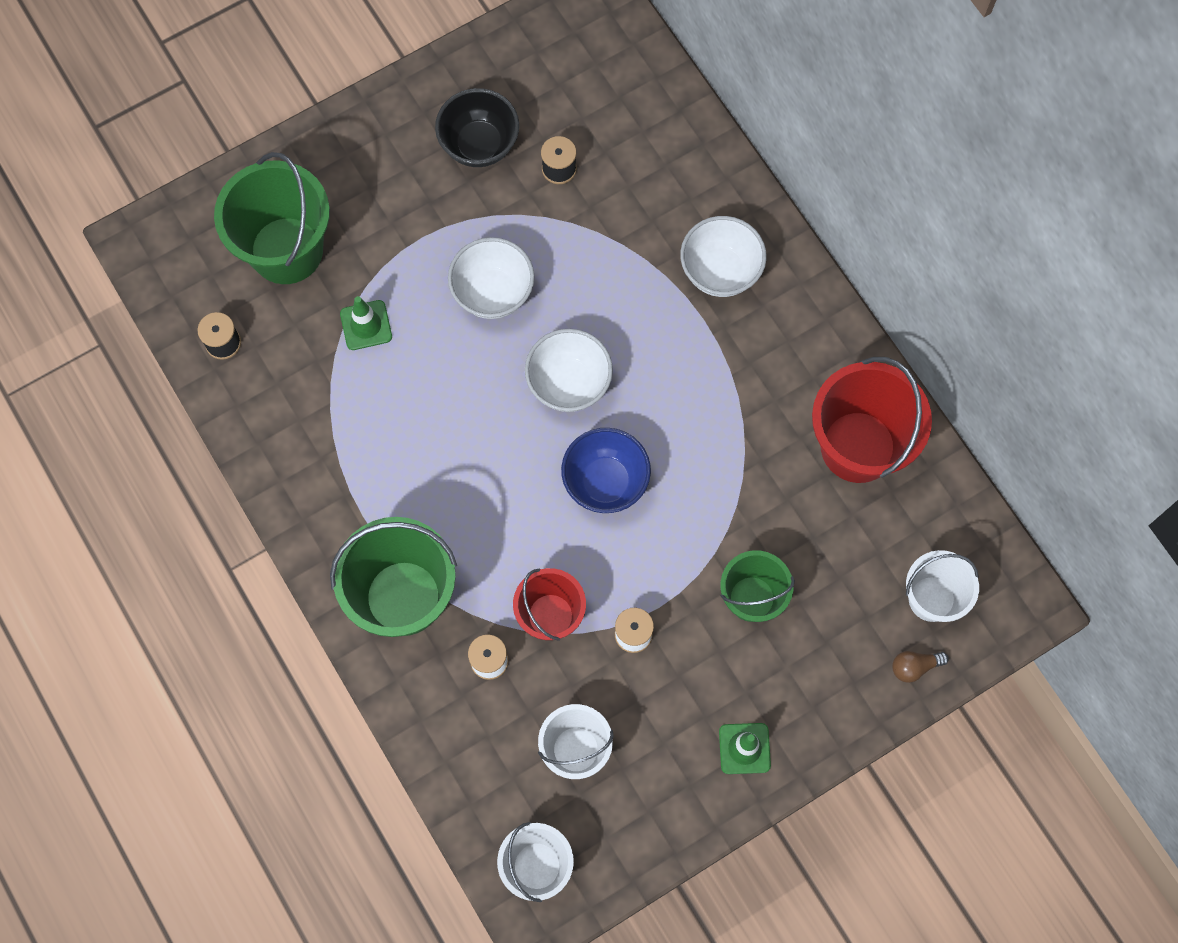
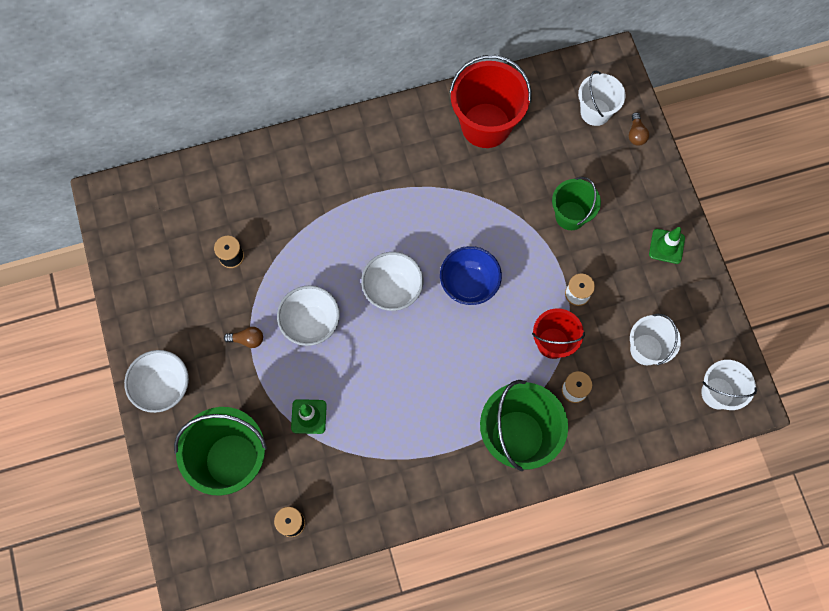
camera: 75 degrees left, 0 degrees up
(450, 221) = (247, 339): none -> brown light bulb
(479, 145) = (194, 305): black bowl -> none
(720, 272) = (341, 174): white bowl -> white bowl (163, 387)

